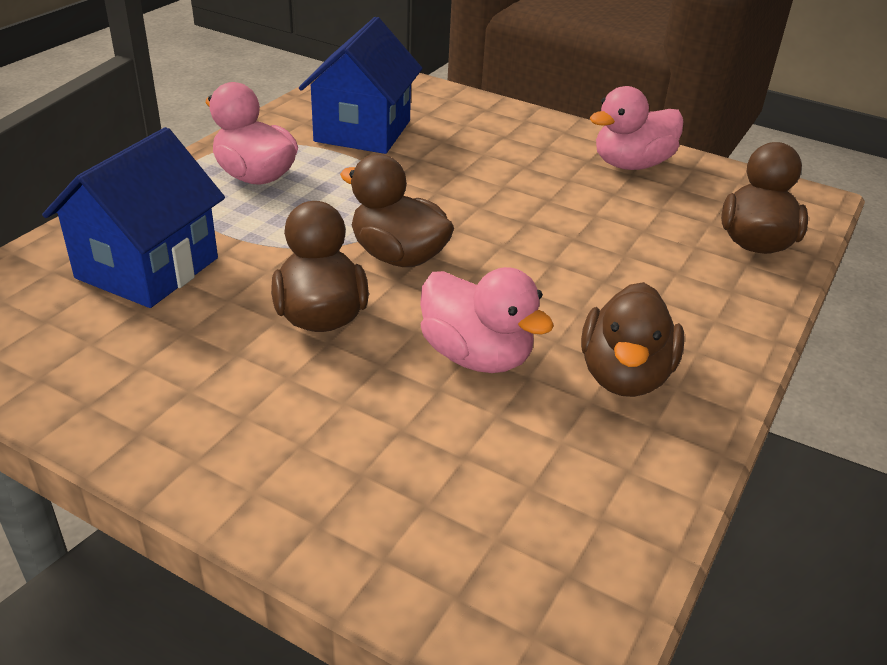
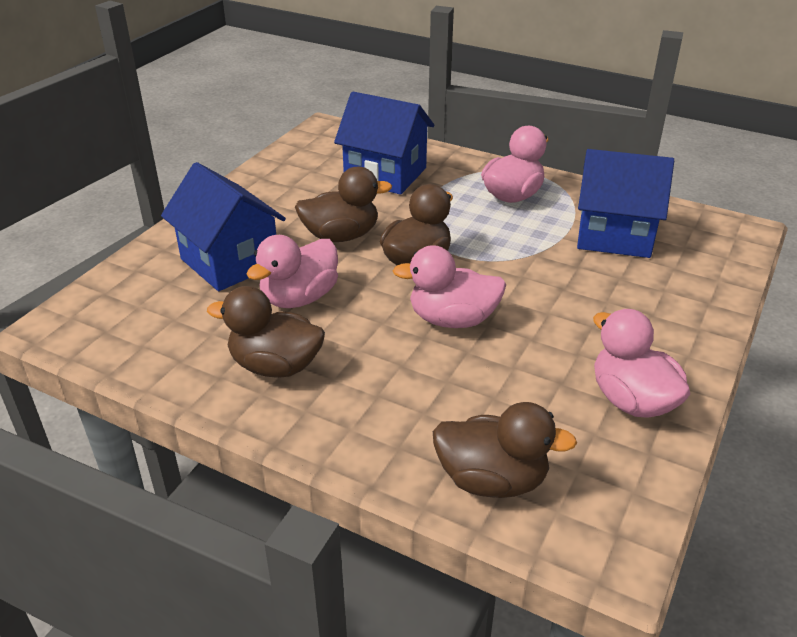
camera: 90 degrees right, 0 degrees up
(374, 431) = (229, 262): none -> blue house
(519, 242) = (452, 319): none -> pink duck

